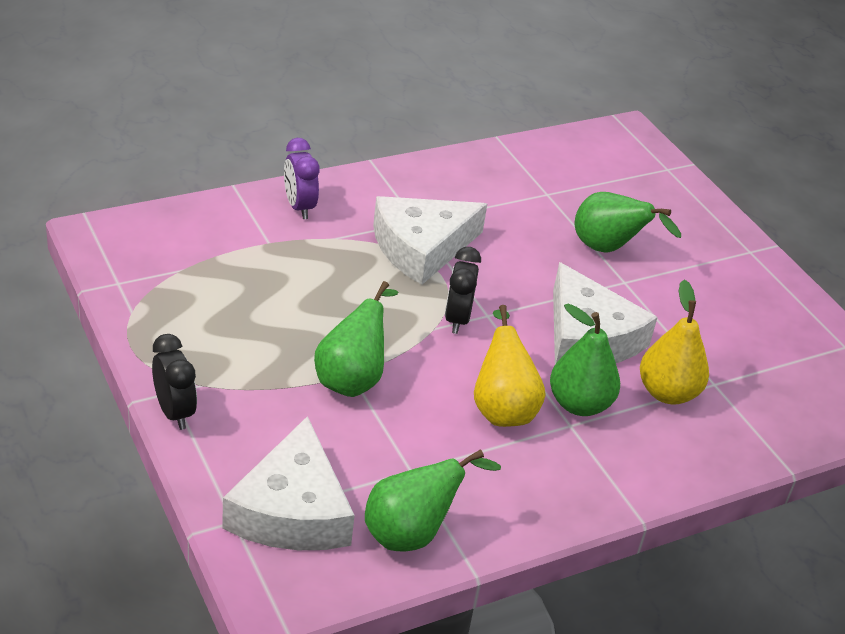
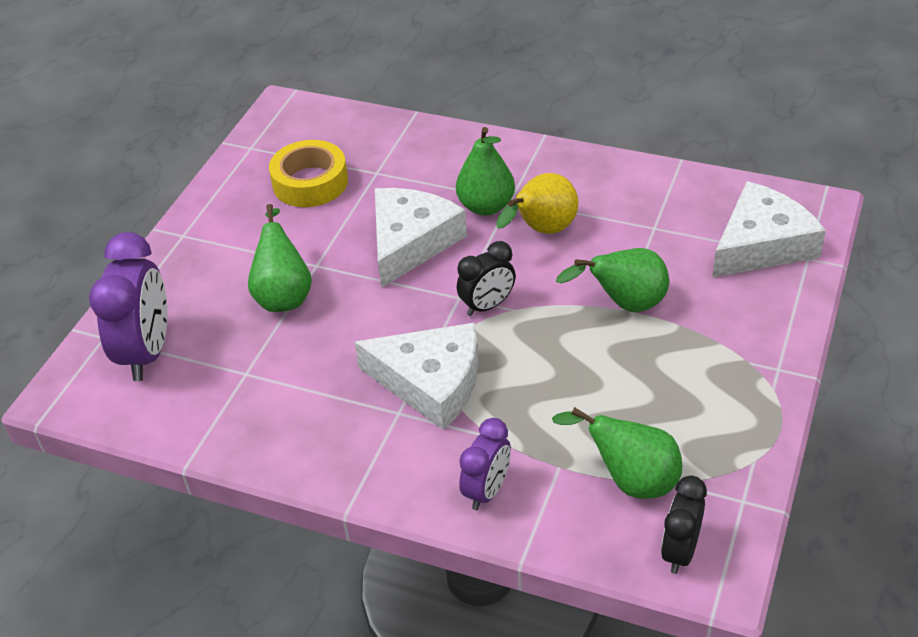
camera: 125 degrees left, 5 degrees up
(174, 412) = (789, 350): black clock -> black clock (680, 551)
(412, 533) = (695, 195): green pear -> green pear (630, 480)
(625, 174) = (147, 352): none -> purple clock
(667, 393) = (416, 183): yellow pear -> none
(745, 343) = (310, 182): none -> yellow tape

